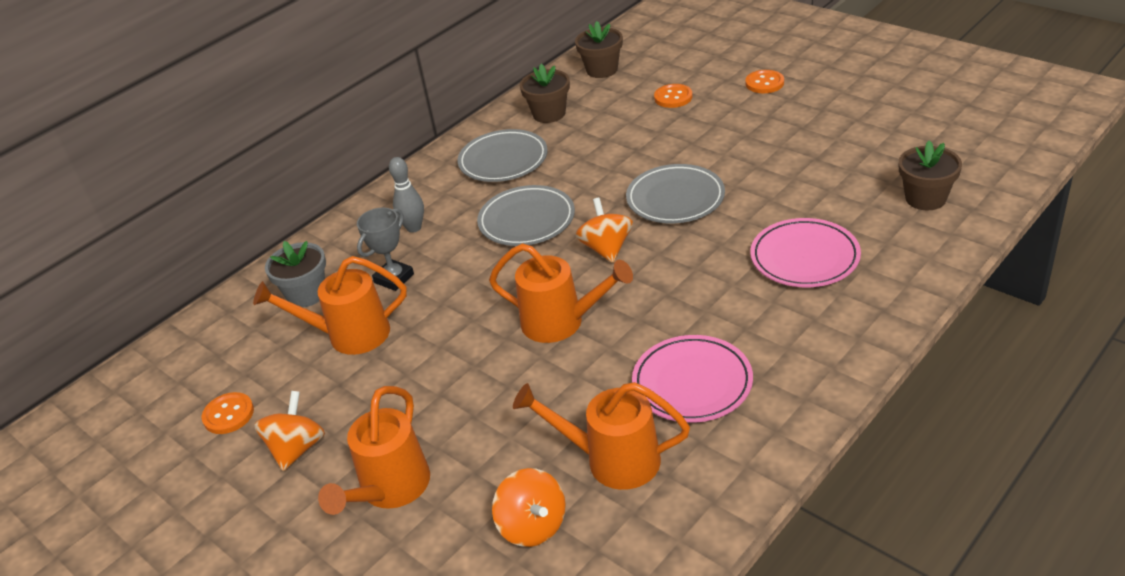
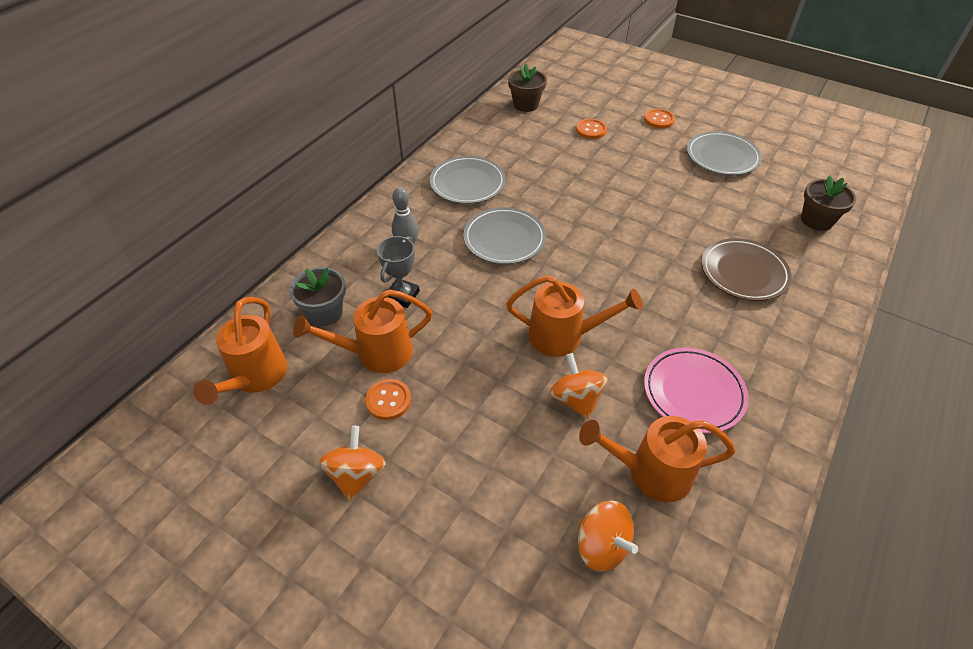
camera: 15 degrees left, 10 degrees up
(228, 415) = (280, 441): orange button -> orange button (388, 400)
(390, 490) = (458, 515): orange watering can -> orange watering can (255, 377)
(549, 114) = (494, 142): brown flower pot -> none
(606, 248) = (580, 265): orange spinning top -> orange spinning top (576, 399)
(675, 198) = (622, 219): grey plate -> grey plate (722, 157)
(804, 257) = (743, 273): pink plate -> brown plate

